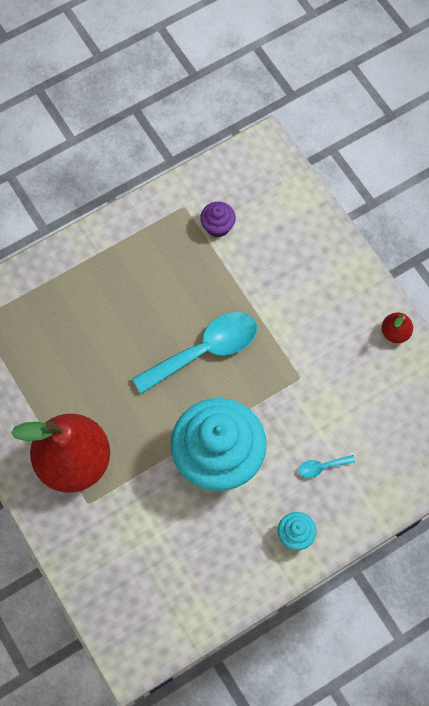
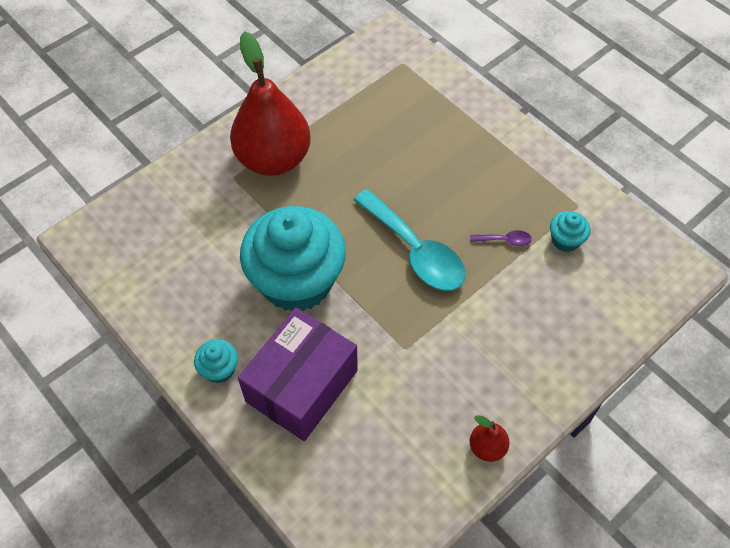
camera: 80 degrees right, 10 degrees down
(208, 274) = (505, 240): none -> purple spoon
(217, 226) = (565, 240): purple cupcake -> turquoise cupcake
(321, 467) = (302, 386): turquoise spoon -> purple box

